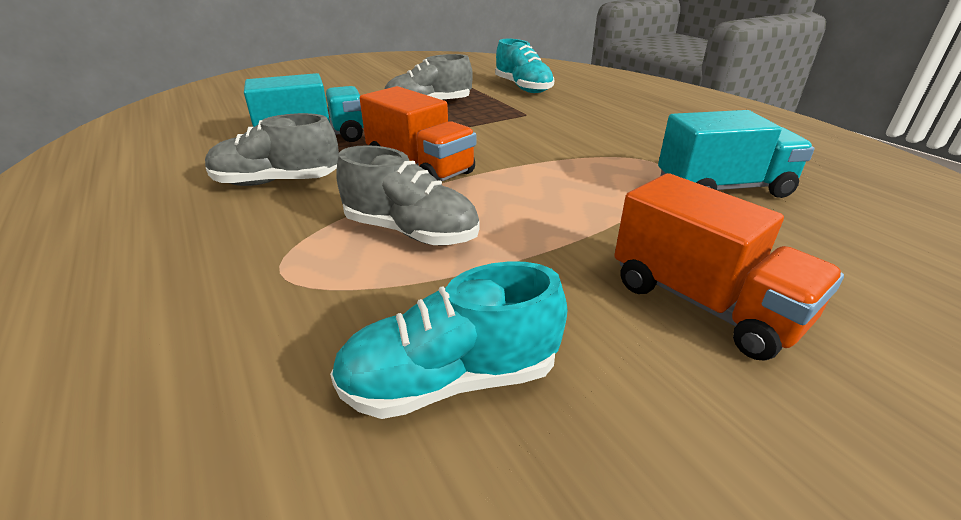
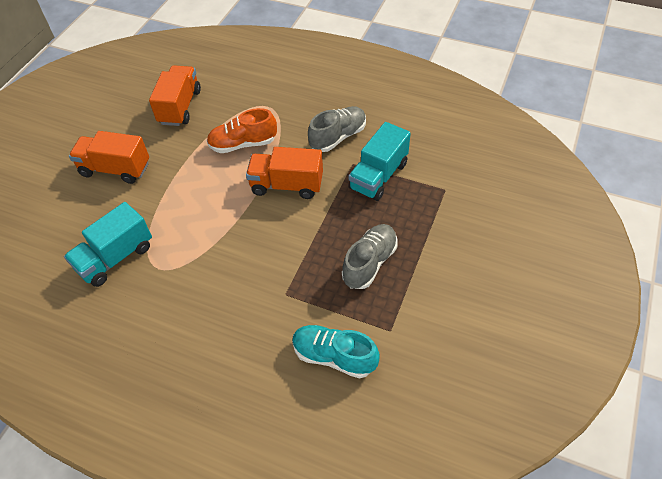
camera: 145 degrees right, 20 degrees up
(411, 232) = (243, 144): grey shoe -> orange shoe
(450, 380) = (180, 107): turquoise shoe -> orange truck

